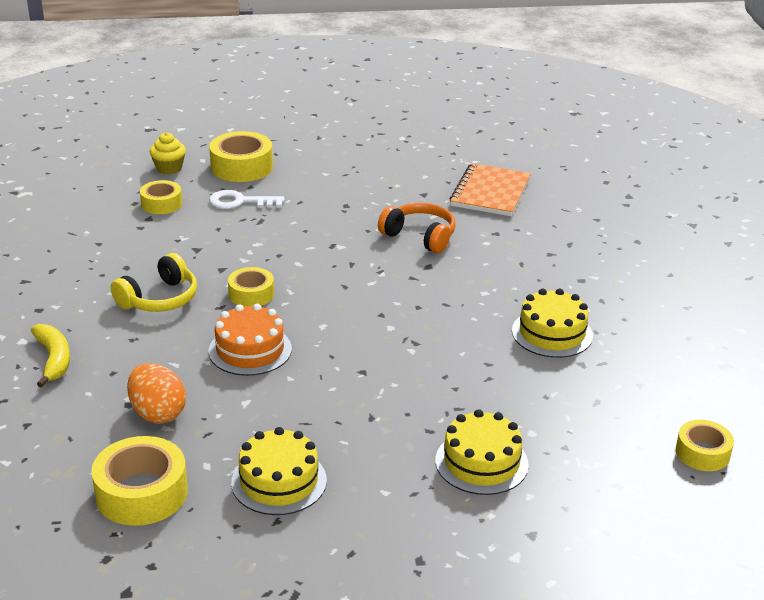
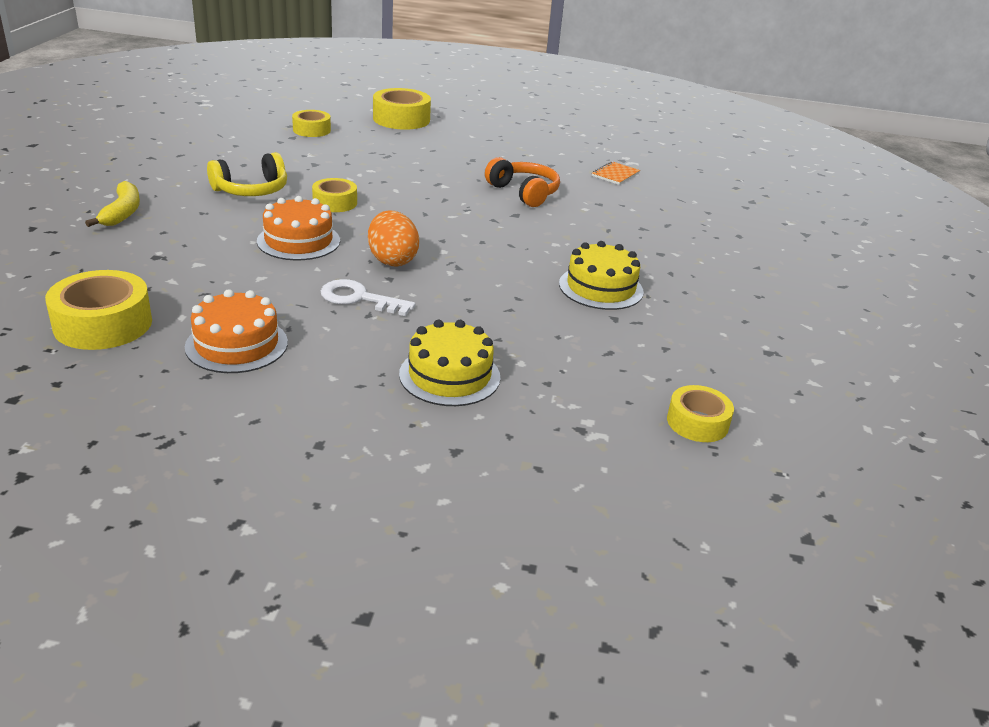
camera: 15 degrees right, 0 degrees up
(157, 413) = (174, 268): orange egg -> orange egg (392, 260)
(169, 168) = (339, 109): yellow cupcake -> none
(240, 202) = (380, 141): white key -> white key (359, 298)
(279, 481) = (237, 344): yellow cake -> orange cake
(490, 192) = (615, 175): orange notebook -> orange notebook, size x0.52

